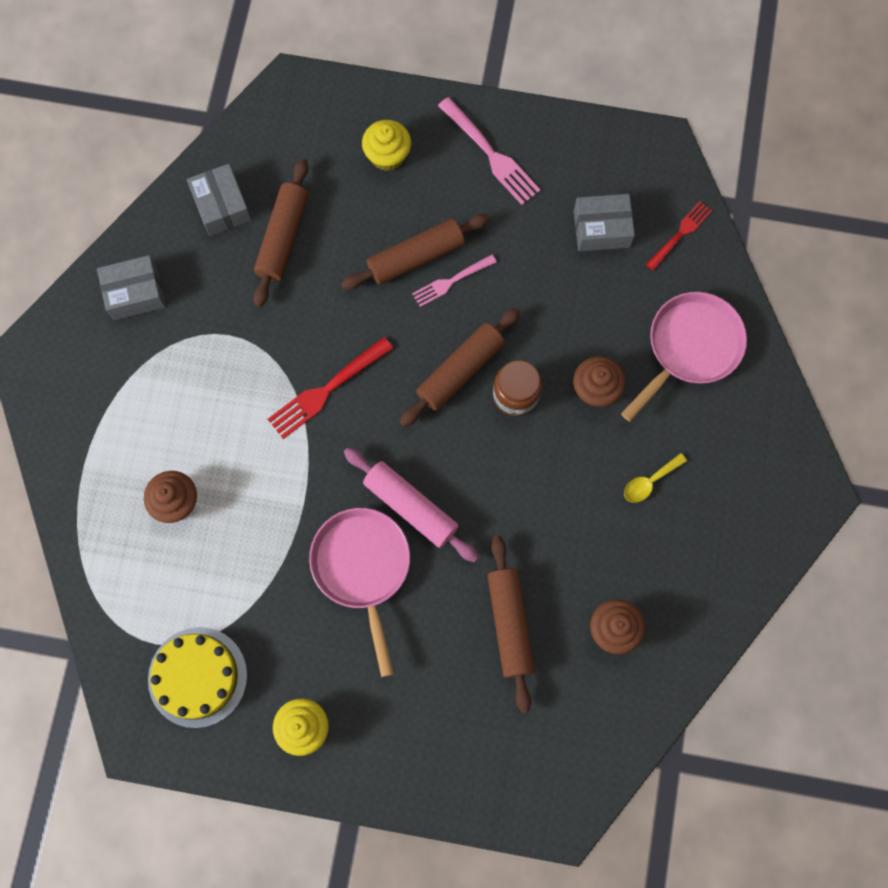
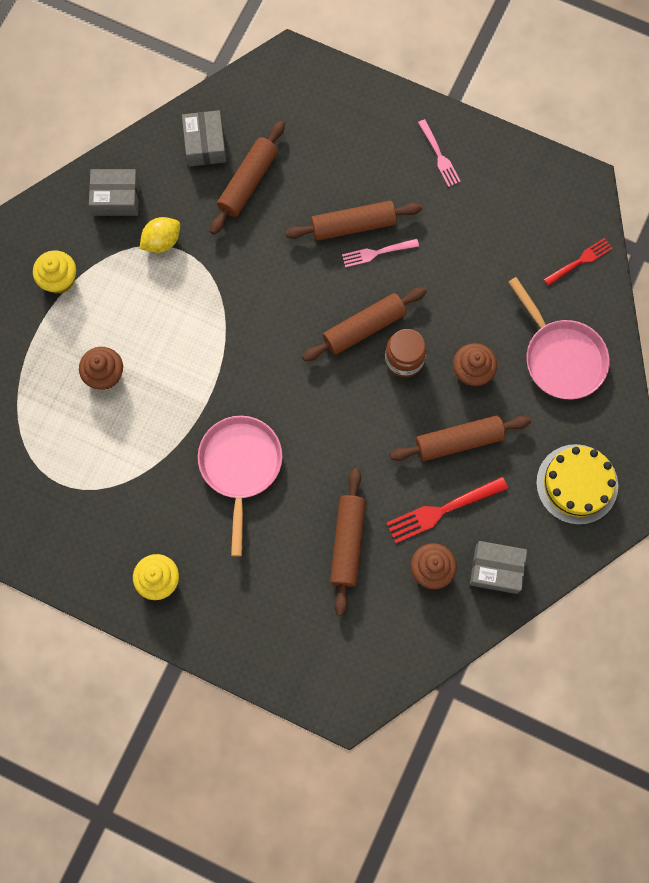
camera: 15 degrees right, 0 degrees up
(197, 677) = (85, 518): yellow cake -> yellow cake (577, 484)
(201, 330) = (162, 241): none -> yellow lemon
(327, 390) = (250, 315): red fork -> red fork (442, 510)
(387, 155) = (353, 135): yellow cupcake -> yellow cupcake (59, 279)
(411, 507) = (293, 428): pink rolling pin -> none
(491, 154) = (439, 155): pink fork -> pink fork, size x0.64
(601, 229) = (514, 240): grey box -> grey box (496, 569)
(603, 472) = (459, 441): none -> brown rolling pin
(649, 482) = (495, 458): yellow spoon -> none
(690, 348) = (561, 357): pink pan -> pink pan turned 90 degrees clockwise

